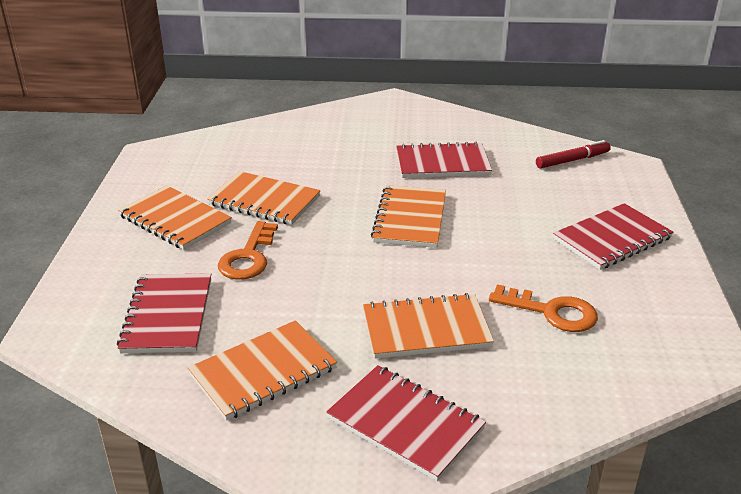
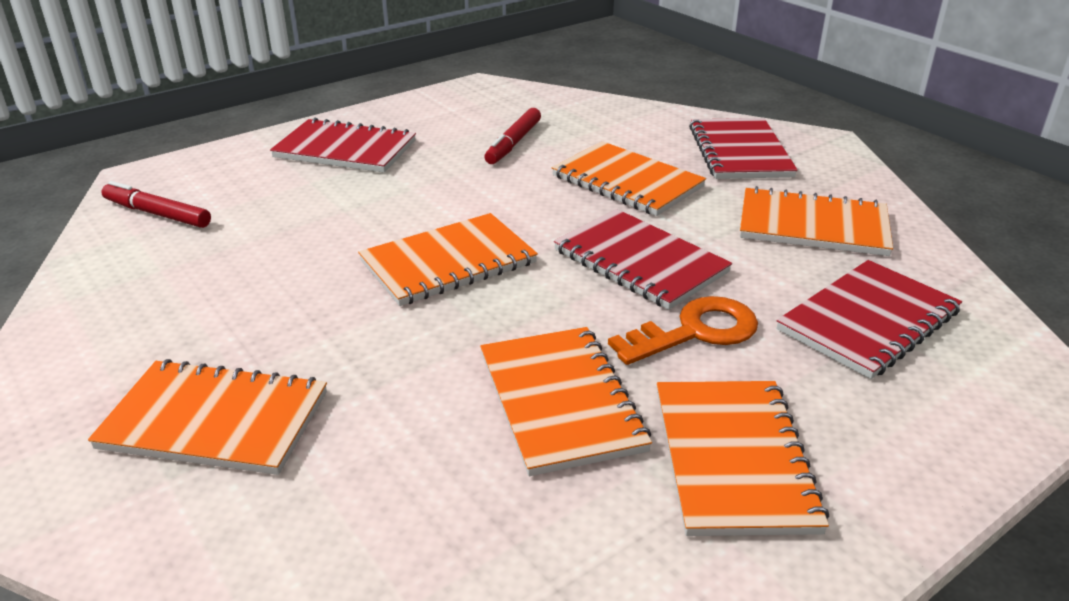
camera: 130 degrees left, 0 degrees up
(364, 136) = (215, 420): none -> orange notebook
(442, 163) = (258, 299): red notebook -> red notebook (640, 262)
(551, 312) = (513, 143): orange key -> red marker

